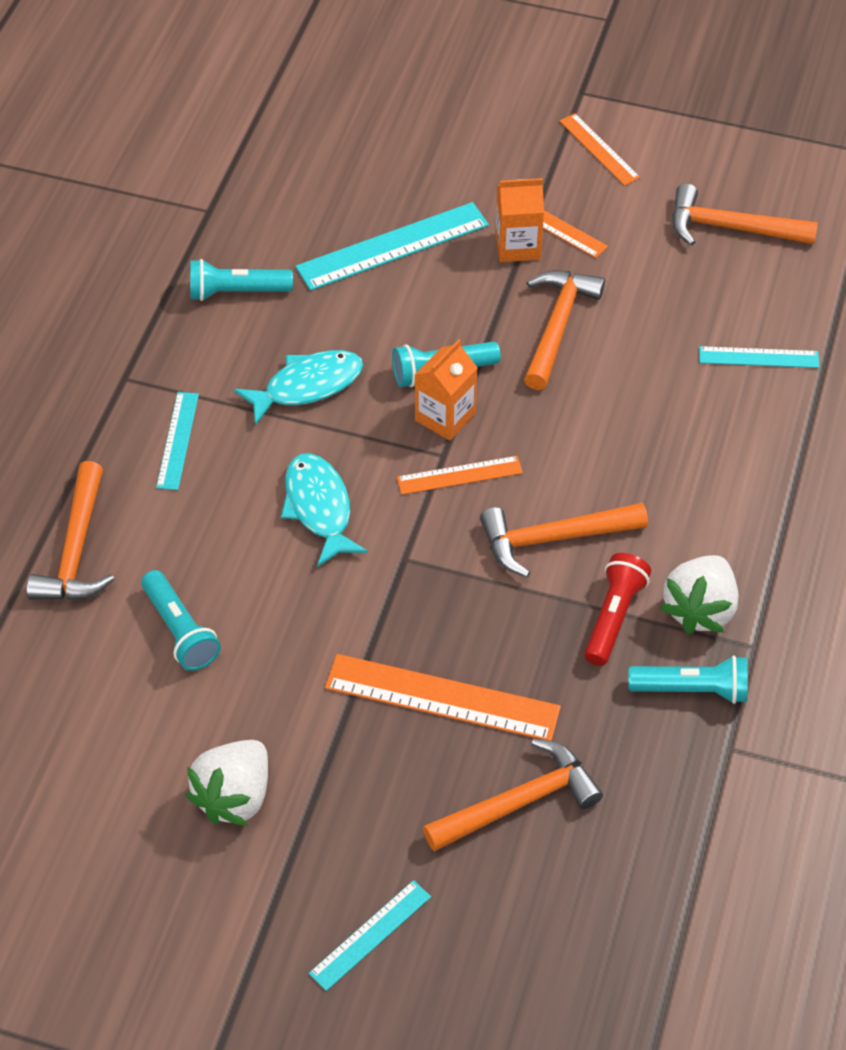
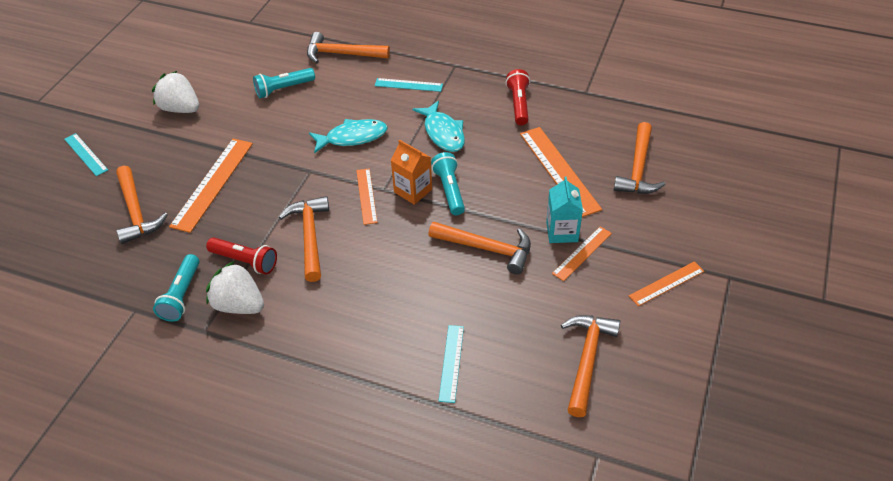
camera: 95 degrees right, 5 degrees down
(236, 292) = (519, 104): turquoise flashlight -> red flashlight
(386, 162) = (638, 169): none -> orange hammer
(392, 246) = (559, 170): turquoise ruler -> orange ruler
(517, 246) = (562, 232): orange carton -> turquoise carton

